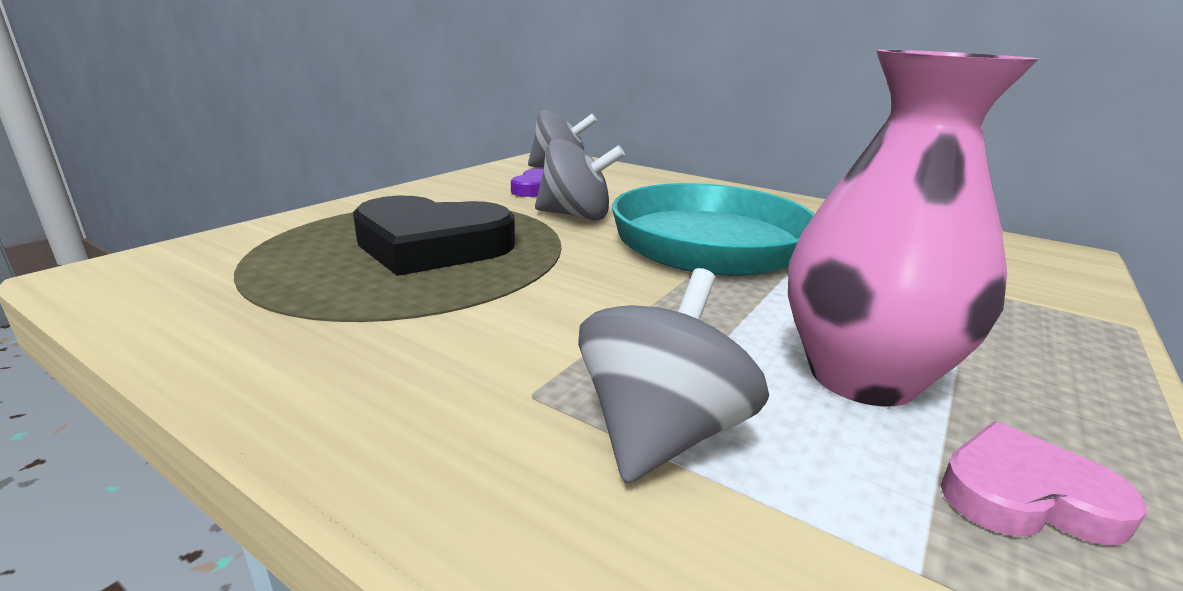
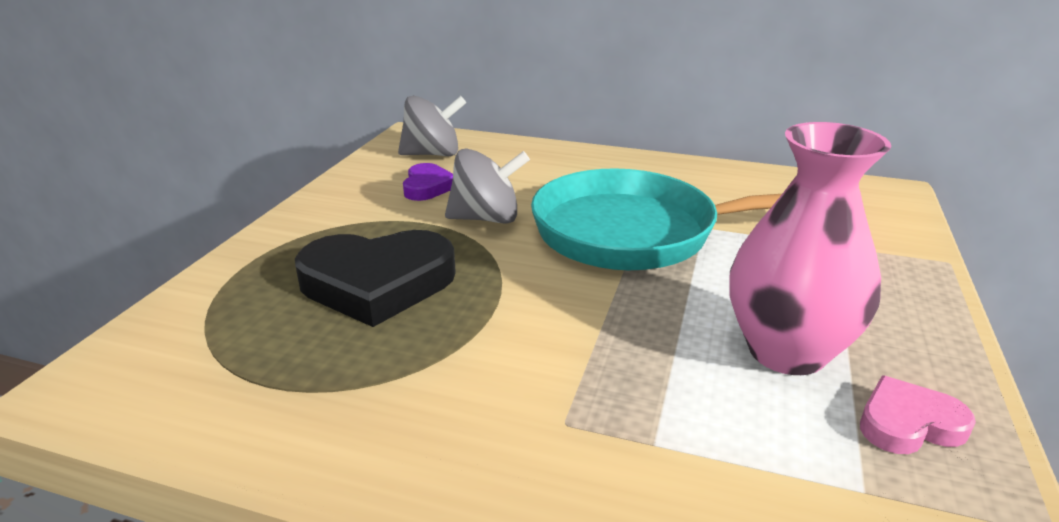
camera: 15 degrees left, 5 degrees up
(661, 433) = (674, 434): grey spinning top -> none

